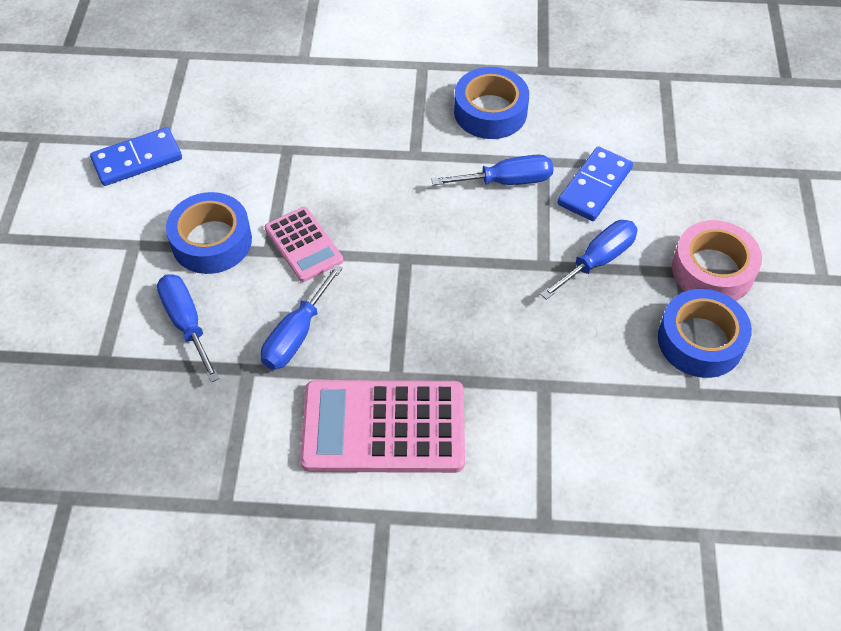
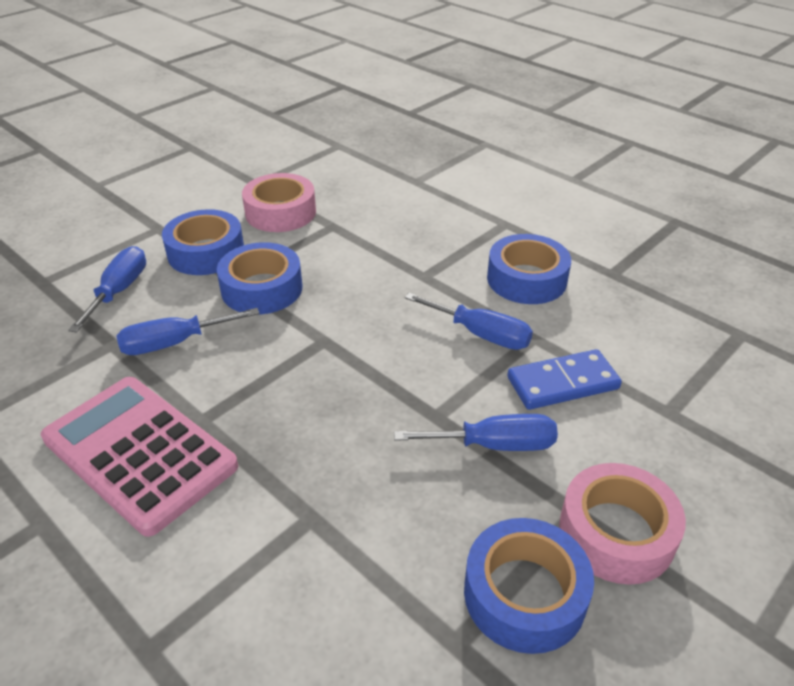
camera: 40 degrees right, 15 degrees down
(137, 159) = (229, 185): blue domino -> none
(224, 161) = (280, 212): none -> pink tape
(303, 245) = (262, 289): pink calculator -> blue tape

